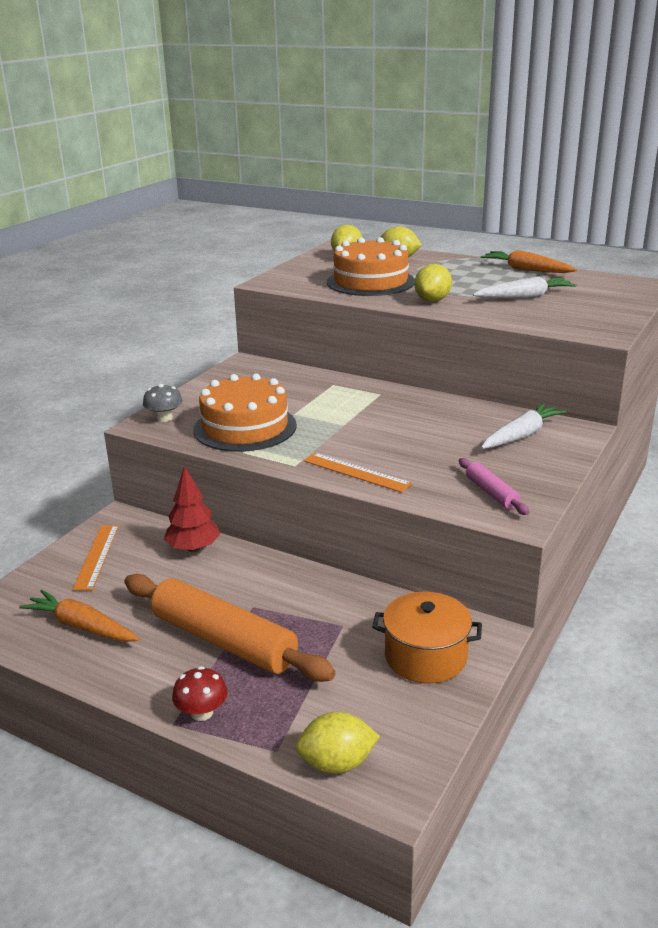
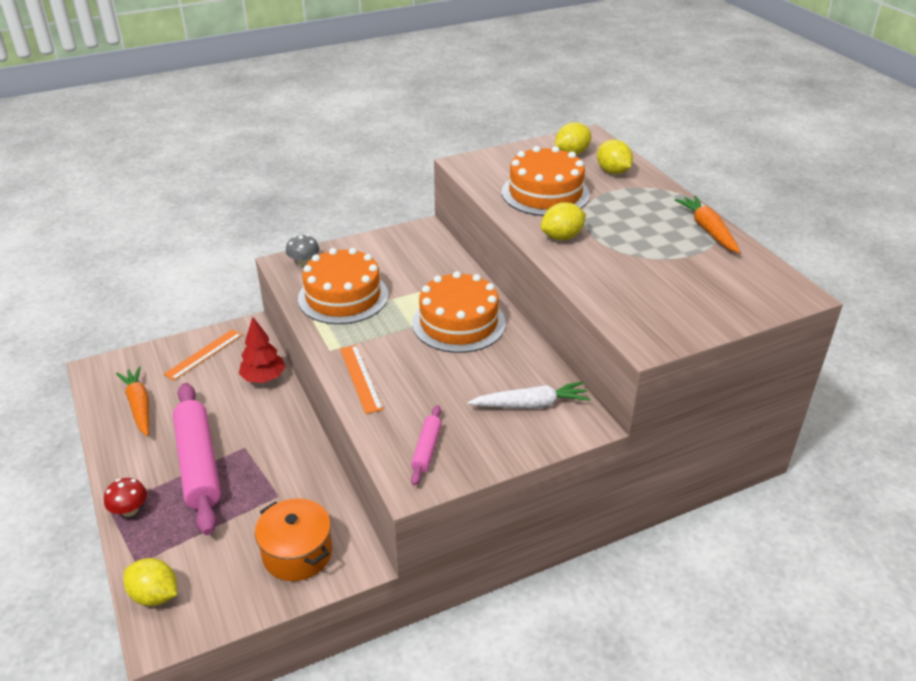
camera: 35 degrees right, 10 degrees up
(224, 640) = (199, 464): orange rolling pin -> pink rolling pin
(379, 409) = (458, 323): none -> orange cake
(525, 297) = (649, 265): white carrot -> none

